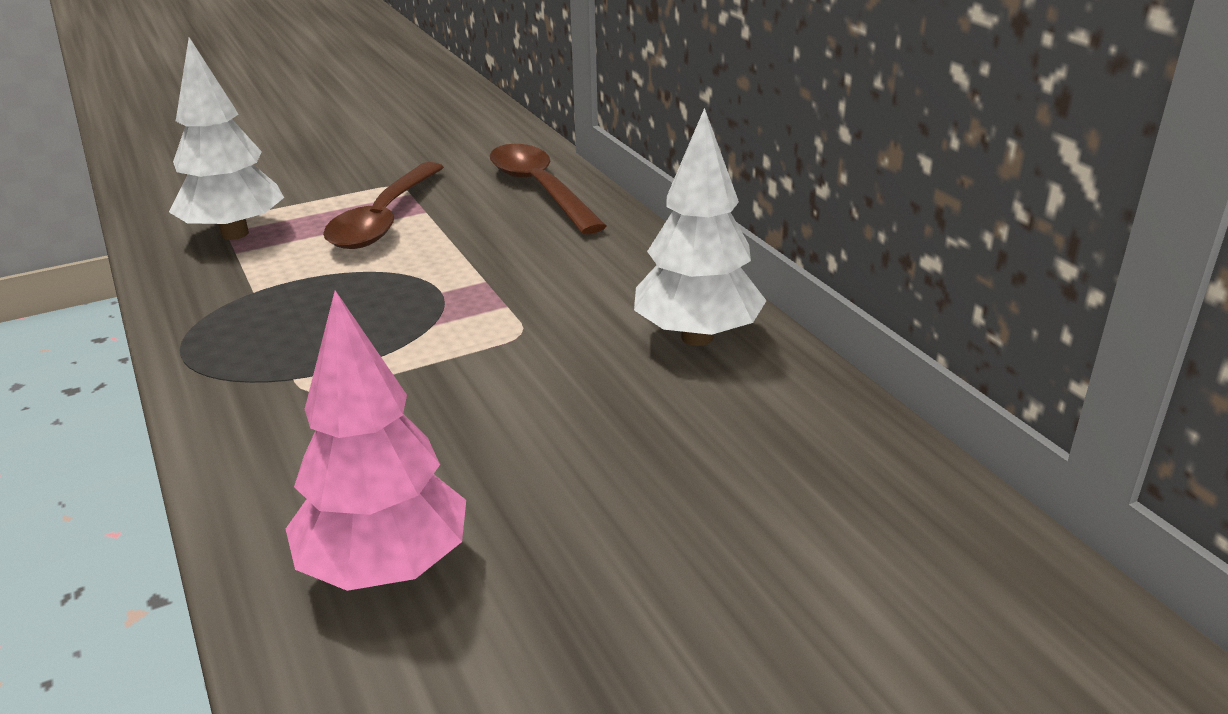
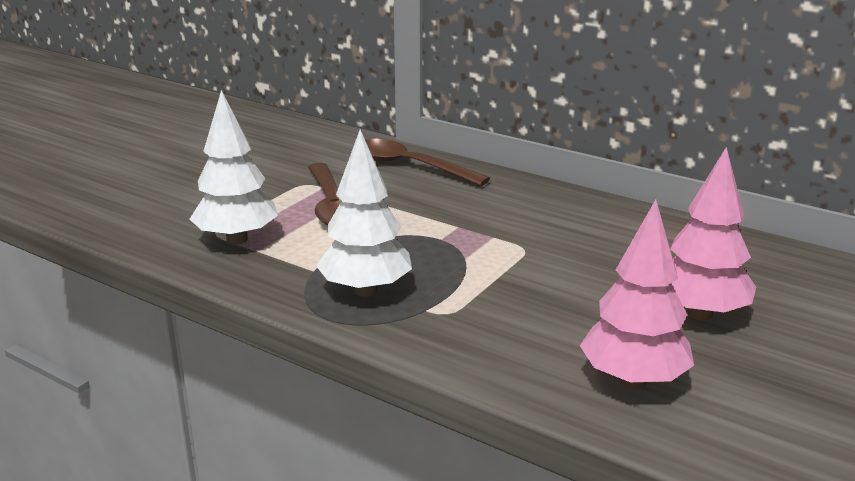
camera: 30 degrees left, 5 degrees down
(618, 502) = (699, 313): none -> pink tree
(697, 337) = (623, 226): white tree -> white tree (365, 290)

